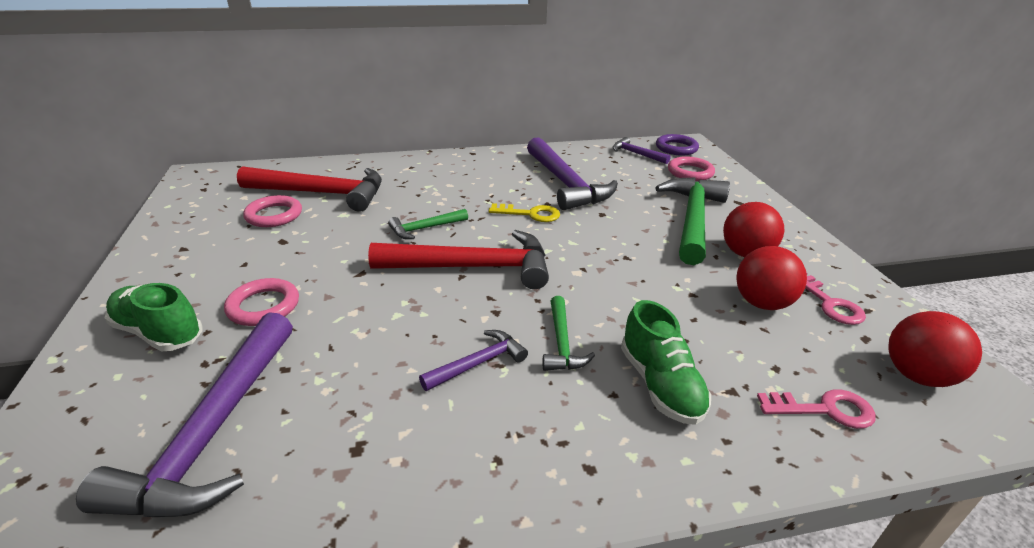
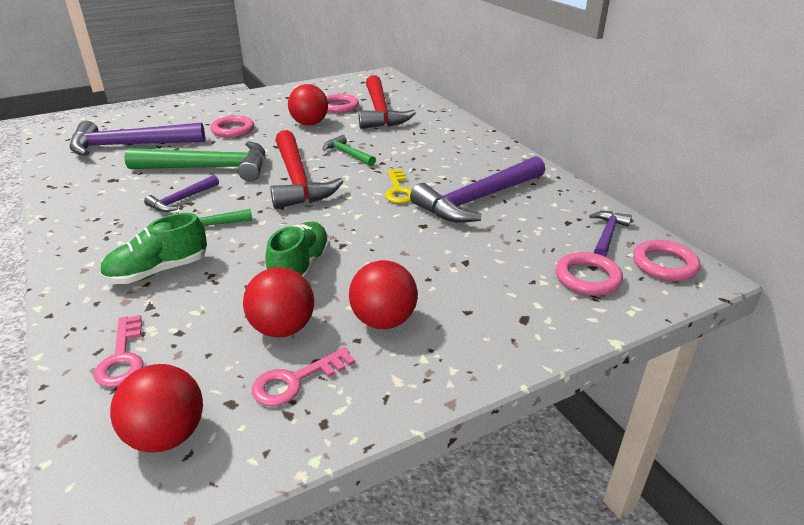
camera: 75 degrees right, 0 degrees up
(159, 332) = (205, 114): green shoe -> green shoe (300, 268)
(309, 242) = (309, 124): none -> red ball
(478, 363) = (182, 200): purple hammer -> purple hammer turned 90 degrees clockwise
(676, 148) = (664, 264): purple ring -> pink ring
(692, 220) = (446, 282): green hammer -> green hammer (209, 168)

